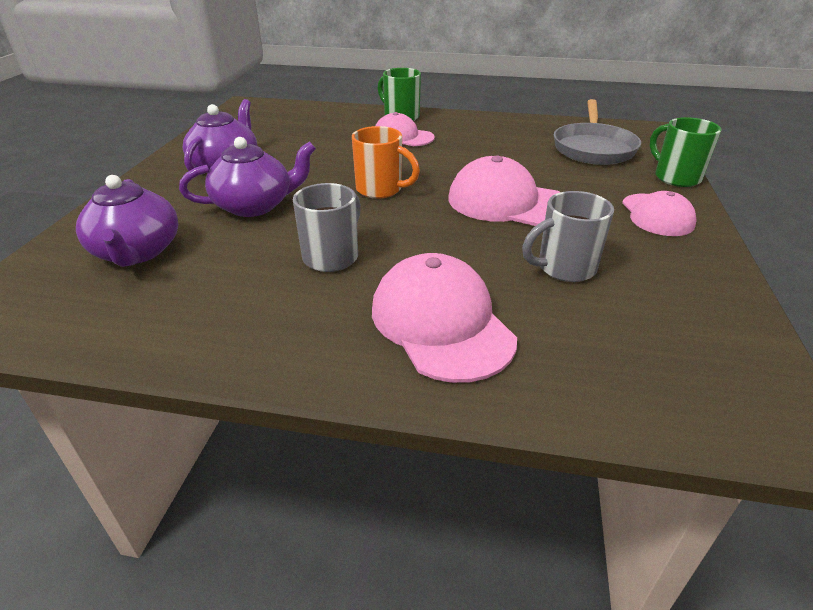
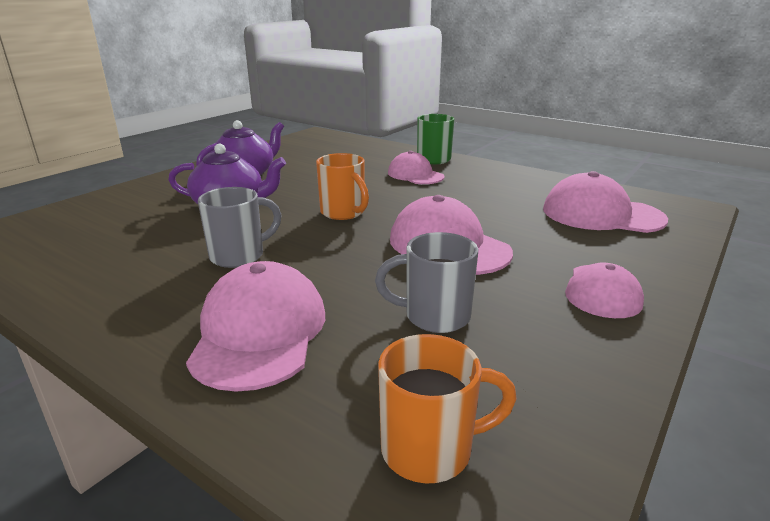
camera: 25 degrees right, 10 degrees down
(137, 252) = (112, 221): purple teapot -> none
(593, 148) = (601, 214): grey pan -> pink cap
(670, 370) = (430, 449): none -> orange mug
(675, 177) = (672, 259): green mug -> none

